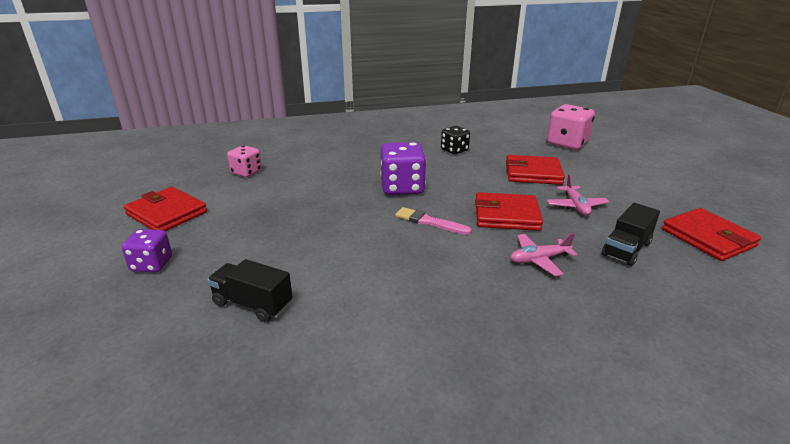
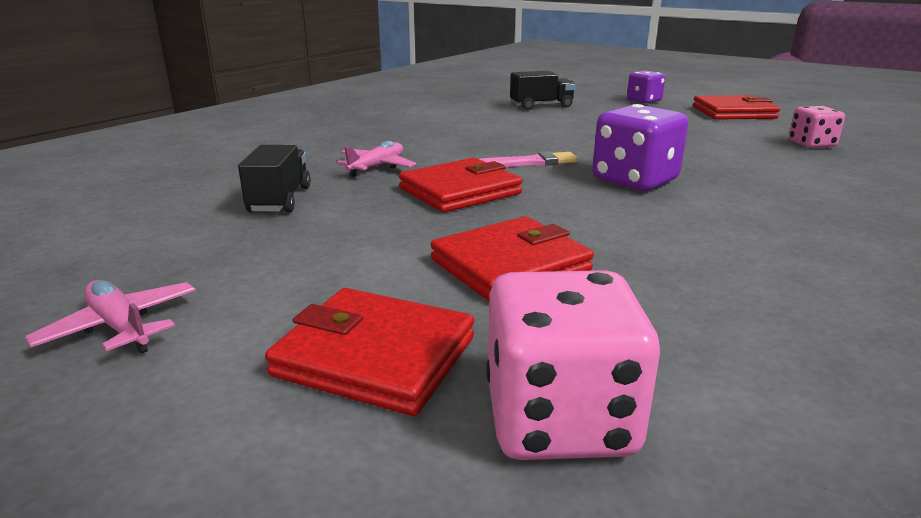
camera: 140 degrees right, 5 degrees down
(454, 150) = (728, 263): black dice -> none
(575, 206) = (378, 230): pink plane -> pink plane (120, 327)
(708, 238) = (147, 247): red wallet -> red wallet (375, 356)

